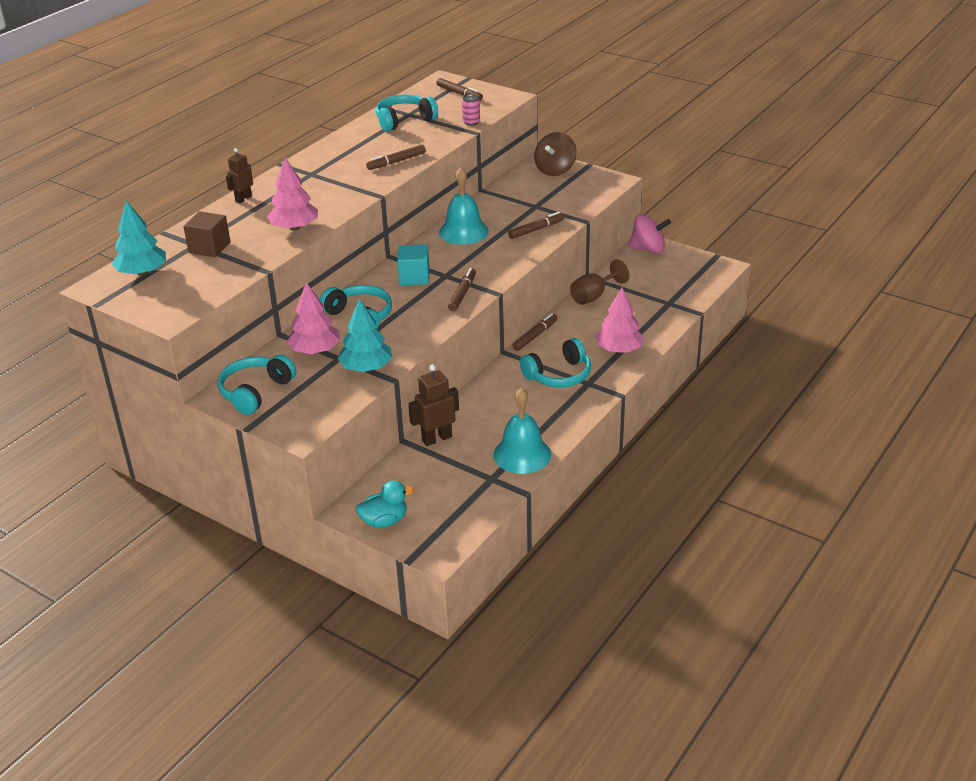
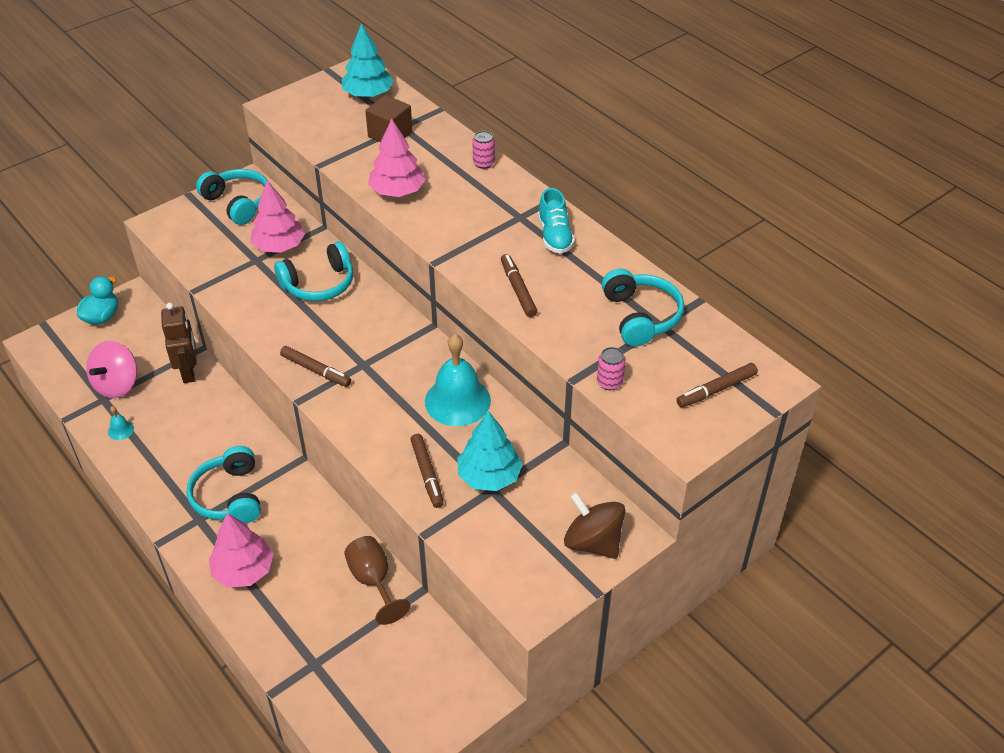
camera: 105 degrees right, 10 degrees up
(243, 199) = (483, 163): brown robot -> pink can
(330, 158) = (555, 236): none -> turquoise shoe
(366, 367) = (226, 275): turquoise tree -> turquoise tree (489, 476)
(384, 521) = (102, 317): turquoise duck -> turquoise duck turned 150 degrees counterclockwise
(414, 277) = (374, 338): turquoise cube -> none
(522, 454) = (121, 430): turquoise bell -> turquoise bell, size x0.41
(535, 336) = (317, 495): brown marker -> none
(648, 249) = (465, 690): pink spinning top -> pink spinning top (117, 385)

